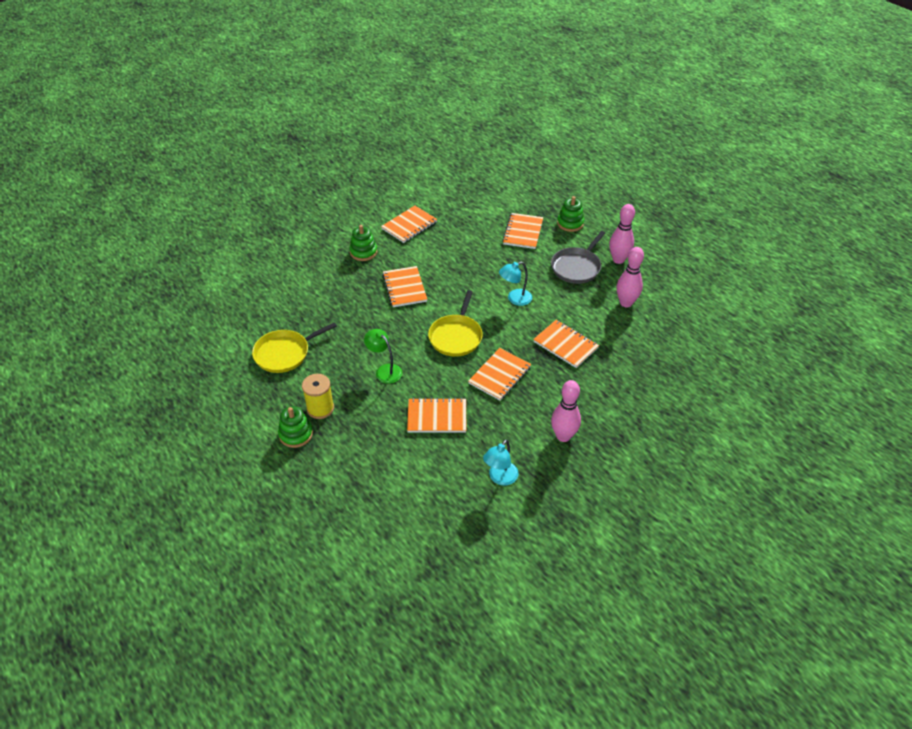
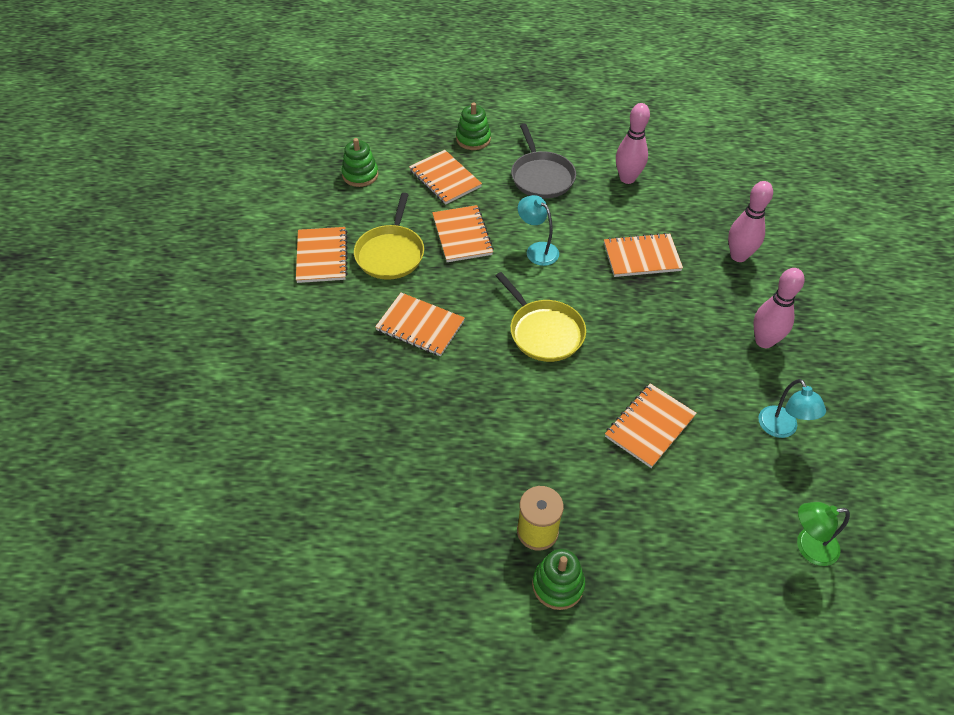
camera: 50 degrees left, 5 degrees up
(285, 353) = (406, 512): yellow pan -> yellow pan (390, 253)
(363, 252) = (316, 324): green stacking toy -> green stacking toy (360, 175)
(384, 370) = (534, 428): green lamp -> green lamp (808, 547)
(499, 375) = (636, 334): orange notebook -> orange notebook (462, 235)
(515, 299) = (537, 250): turquoise lamp -> turquoise lamp turned 120 degrees clockwise
(618, 260) = (563, 143): pink bowling pin -> pink bowling pin (738, 256)

